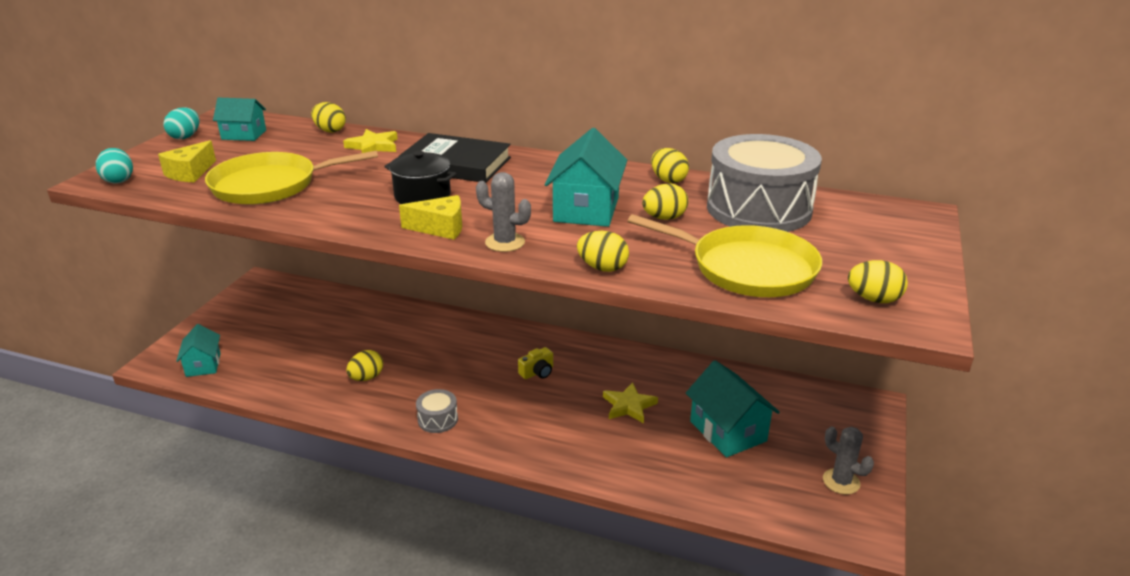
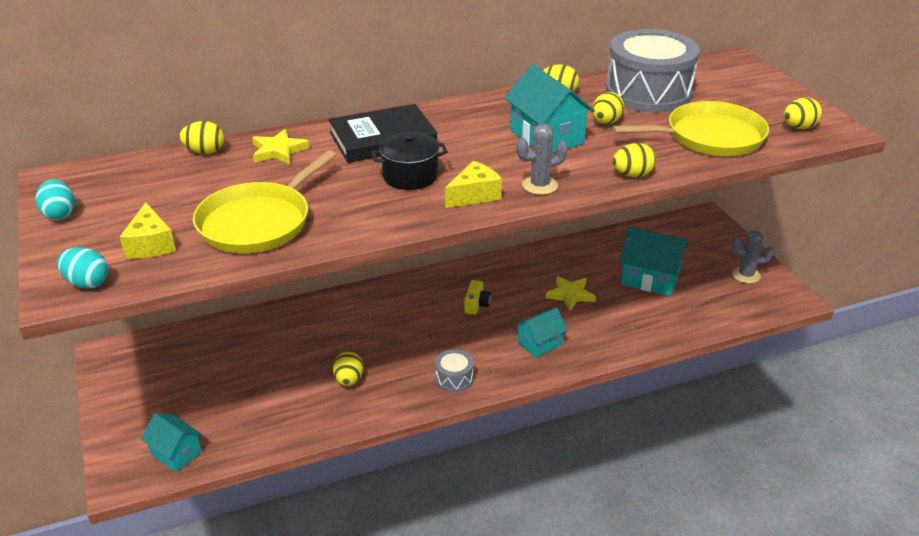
camera: 40 degrees left, 5 degrees up
(244, 135) = (122, 188): turquoise house -> turquoise house (539, 343)

